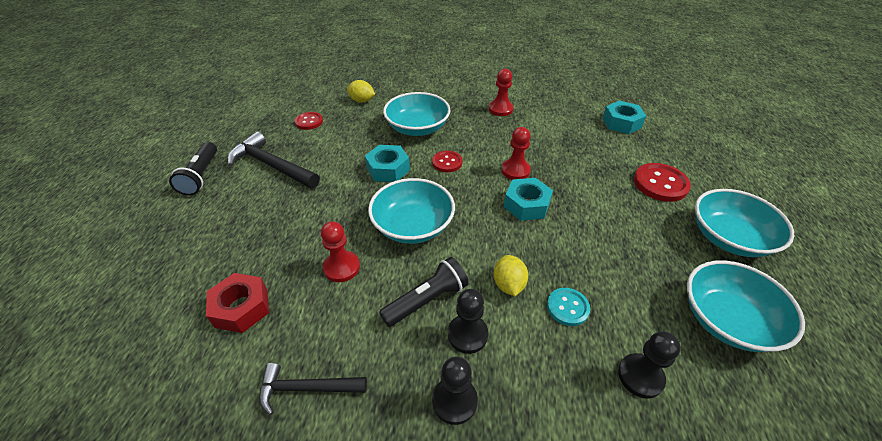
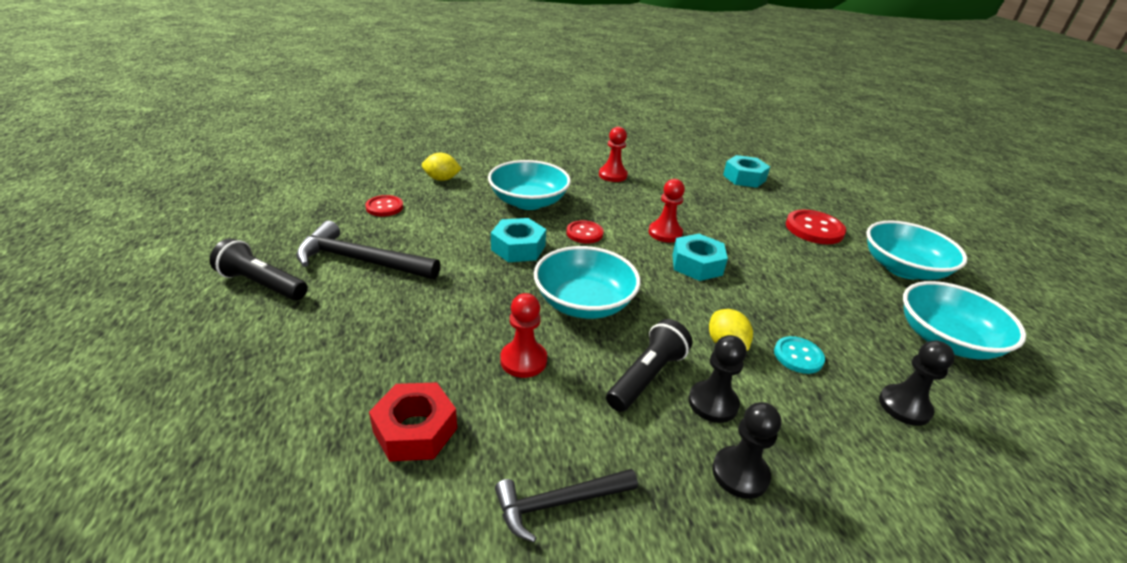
camera: 20 degrees left, 10 degrees down
(201, 176) = (262, 284): black flashlight -> black flashlight turned 135 degrees clockwise

